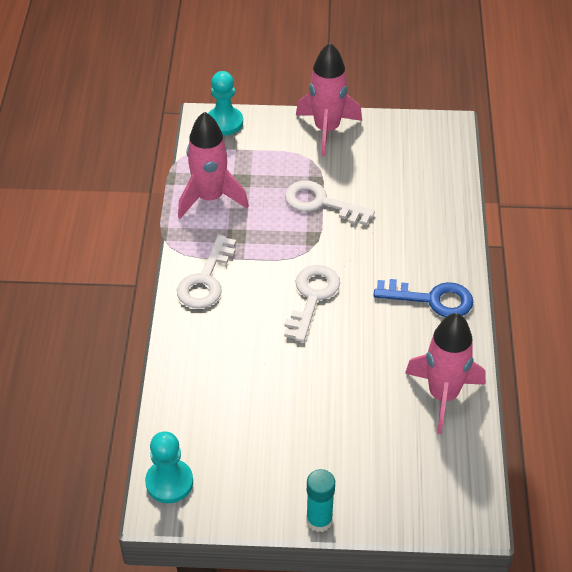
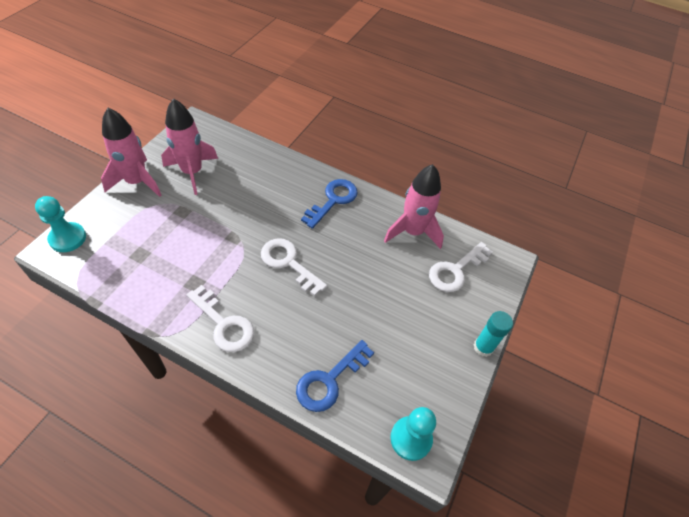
camera: 70 degrees left, 5 degrees up
(194, 390) = (330, 380): none -> blue key
(210, 198) = (140, 283): pink rocket -> pink rocket (192, 172)
(321, 203) = (205, 218): white key -> white key (456, 270)

